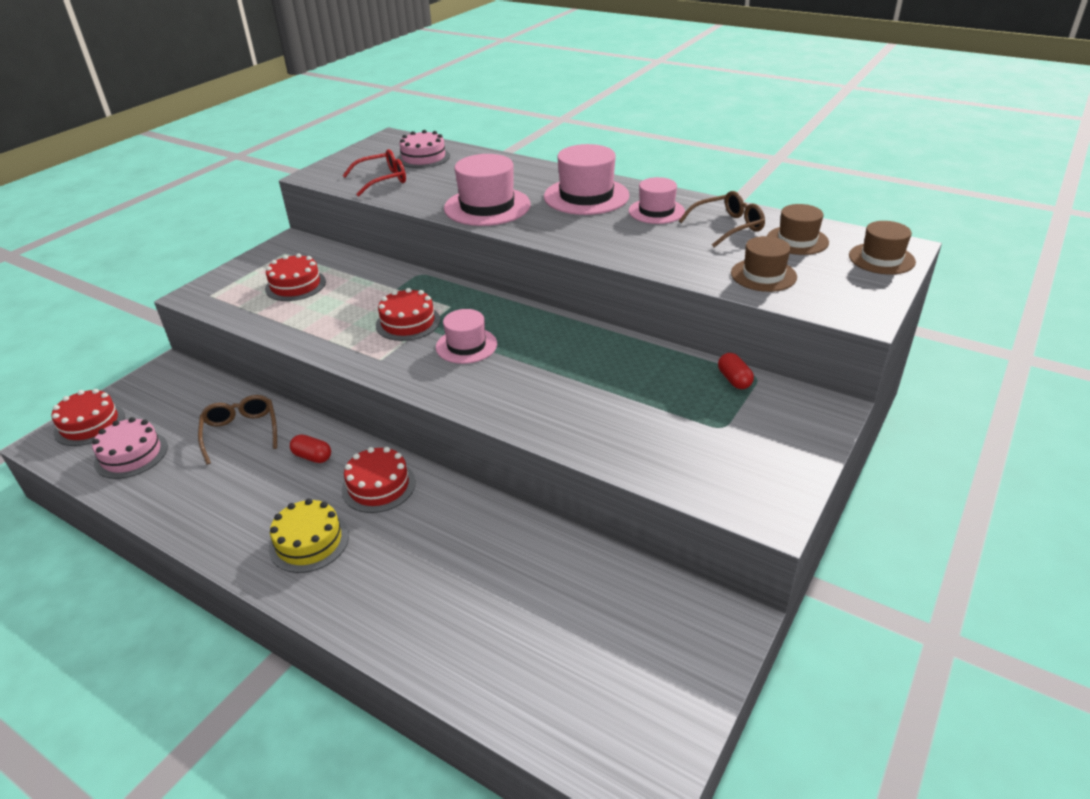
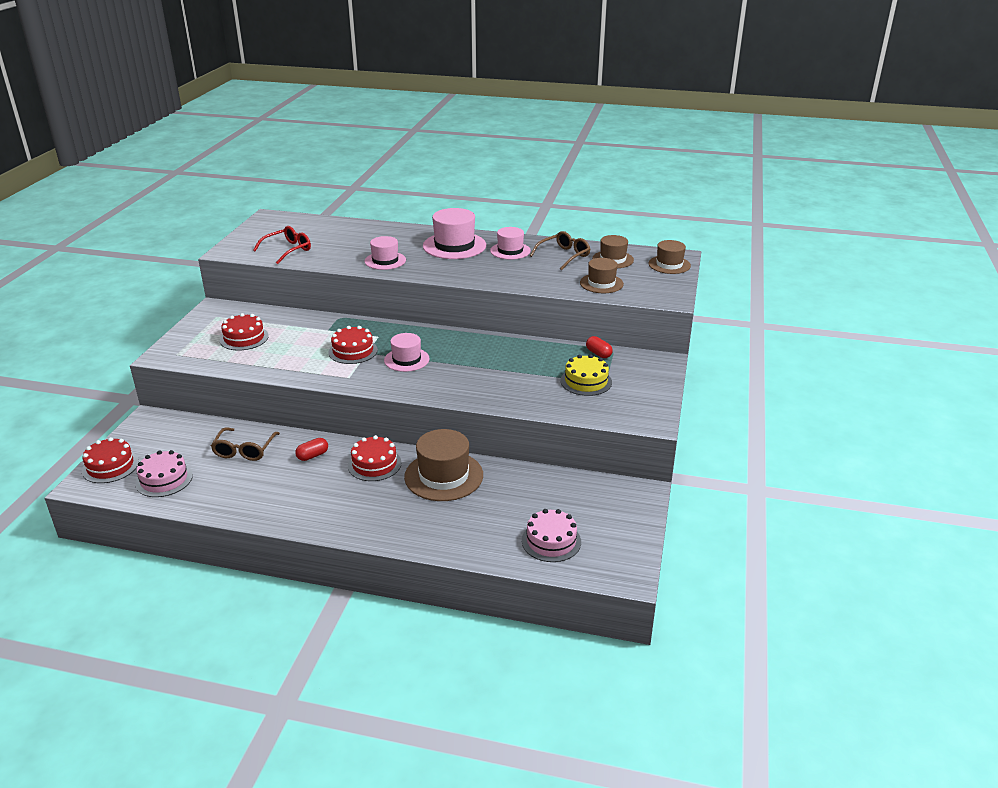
camera: 20 degrees left, 5 degrees down
(241, 432) = (244, 450): brown glasses -> brown glasses turned 135 degrees counterclockwise
(309, 542) = (345, 505): yellow cake -> yellow cake (586, 381)
(312, 457) = (312, 456): red capsule -> red capsule turned 45 degrees counterclockwise
(423, 157) = (309, 230): pink cake -> pink cake (551, 541)
(456, 525) = (444, 476): none -> brown hat
(487, 206) = (385, 261): pink hat -> pink hat, size x0.63

